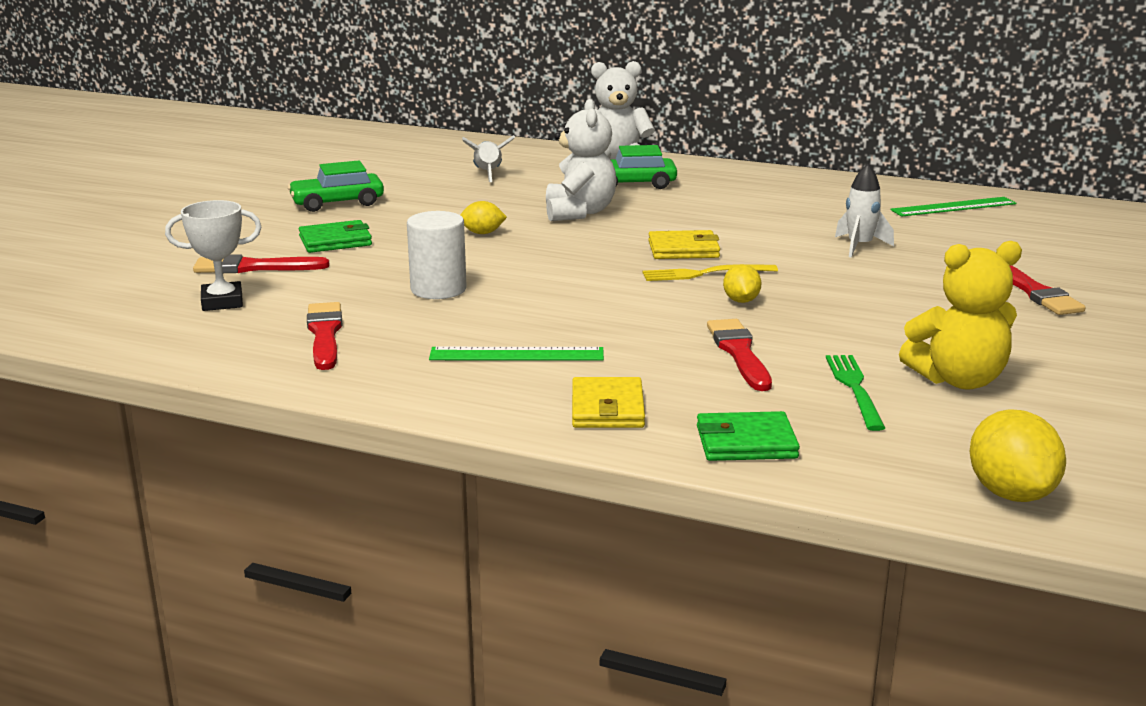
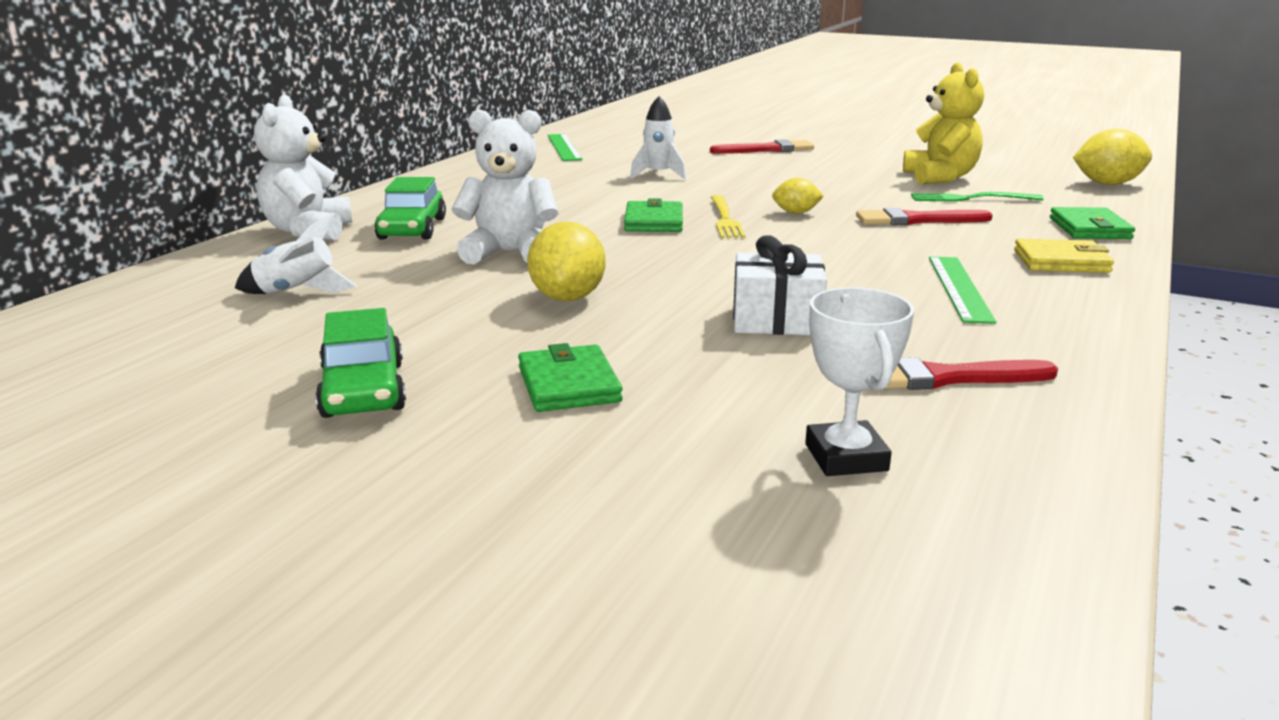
camera: 85 degrees left, 0 degrees up
(254, 267) = (684, 441): red brush -> none
(438, 289) = (776, 320): white cylinder -> white gift
(482, 233) = (567, 297): yellow lemon -> yellow lemon, size x1.71
(683, 249) = (654, 222): yellow wallet -> green wallet

